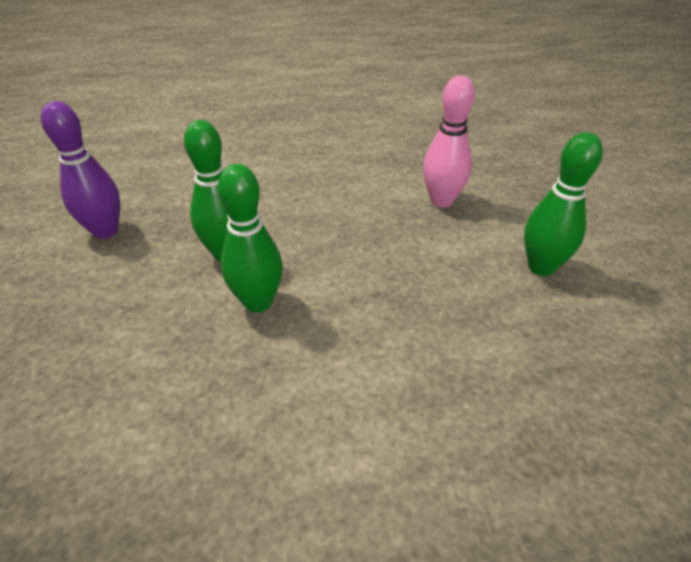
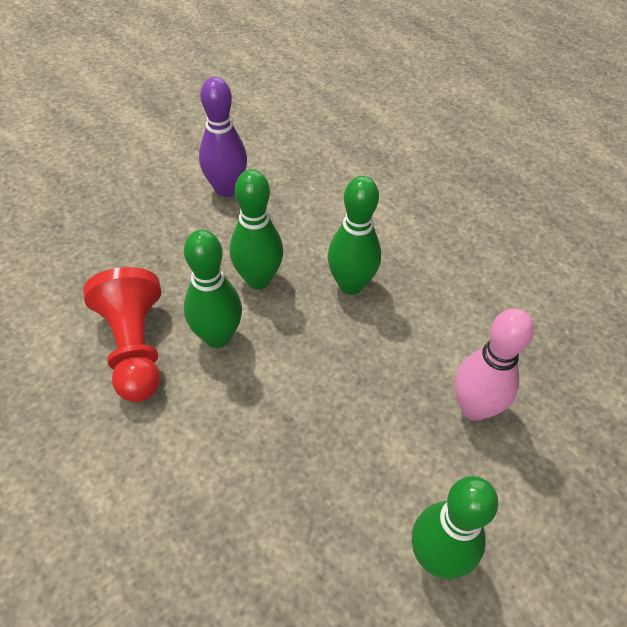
camera: 55 degrees right, 10 degrees up
(210, 366) = (135, 347): none -> red pawn
(287, 208) = (350, 285): none -> green bowling pin

